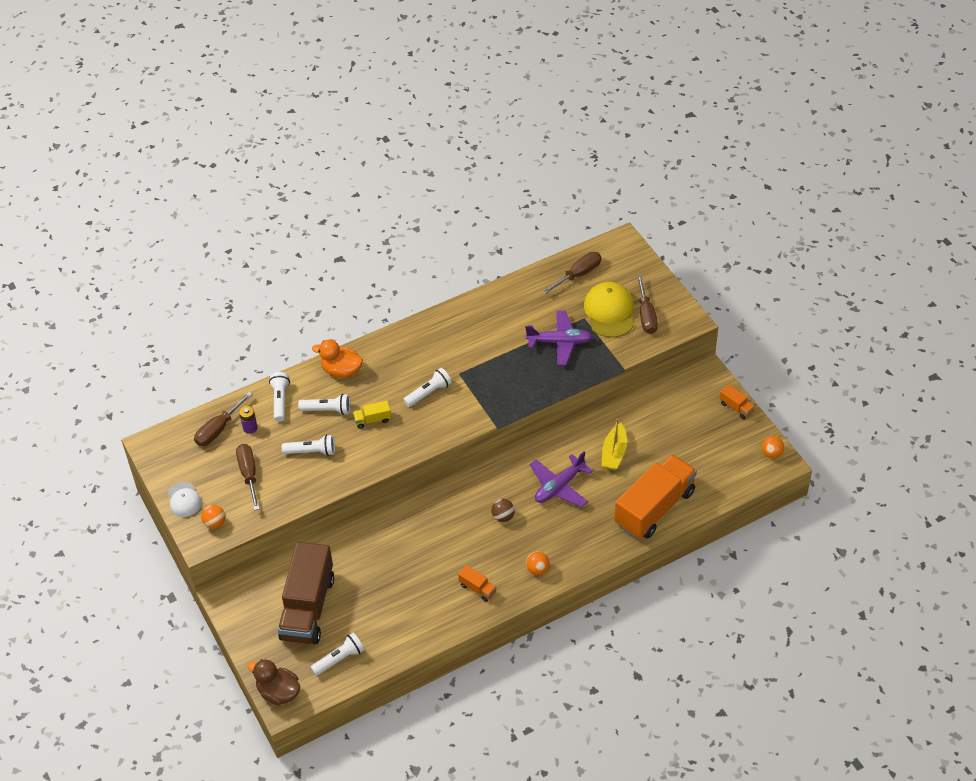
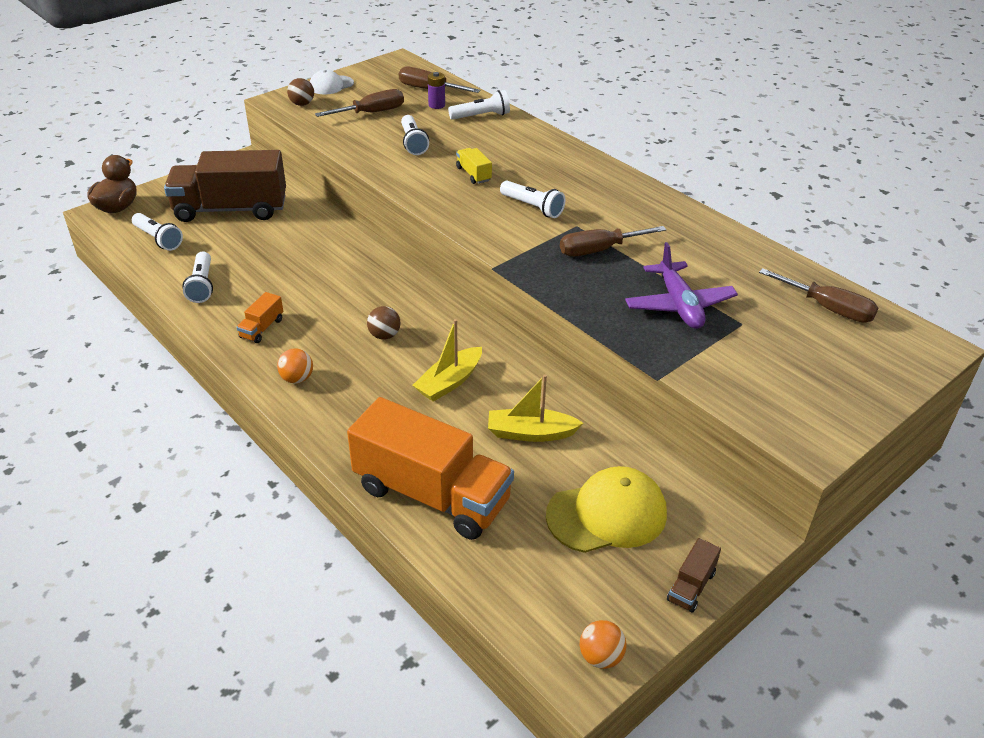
camera: 75 degrees right, 10 degrees down
(215, 523) = (302, 104): orange ball -> brown ball
(327, 410) = (478, 144): white flashlight -> white flashlight (202, 285)
(341, 371) = (541, 145): orange duck -> none
(559, 486) = (449, 382): purple plane -> yellow boat
(609, 312) = (772, 349): yellow cap -> yellow cap (607, 514)
(646, 315) = (790, 391): brown screwdriver -> brown screwdriver (599, 250)
(736, 407) = (691, 586): orange truck -> brown truck

